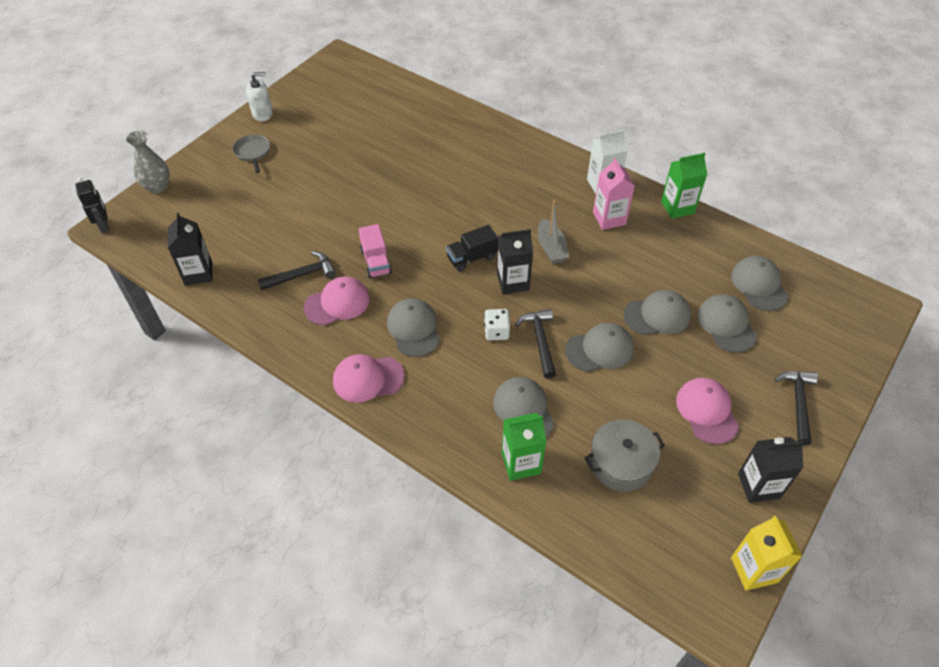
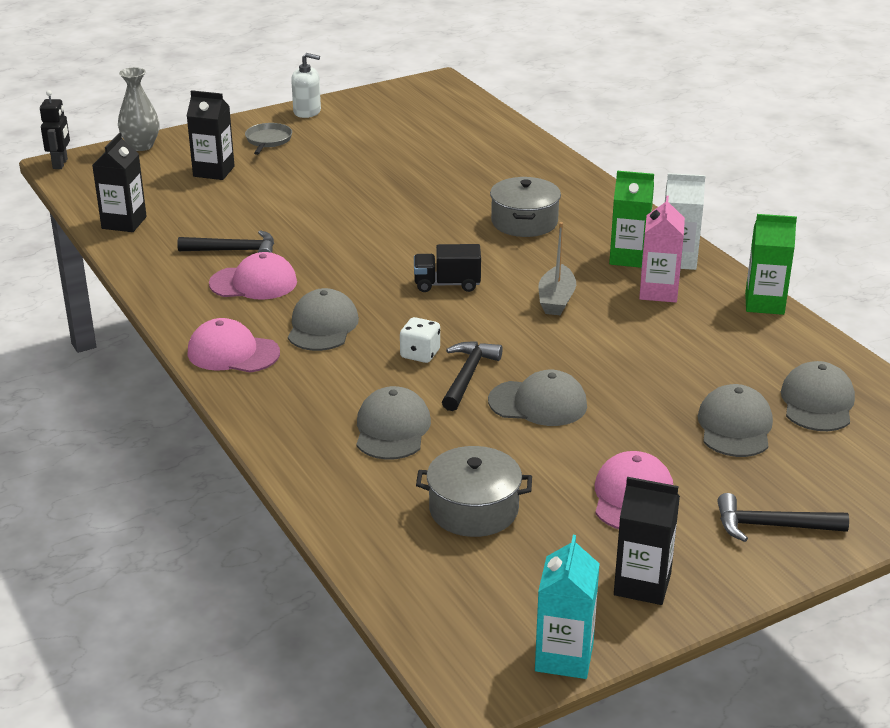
camera: 25 degrees right, 20 degrees down
(376, 262) = (328, 260): pink truck -> none
(485, 180) = (524, 222): none -> grey pot
(513, 282) = (479, 317): black carton -> black carton (213, 171)
(521, 463) = (348, 472): green carton -> green carton (628, 257)
(657, 315) = (644, 393): grey cap -> none
(754, 570) = (564, 657): yellow carton -> turquoise carton
(798, 403) = (771, 526): black hammer -> black hammer turned 120 degrees counterclockwise

